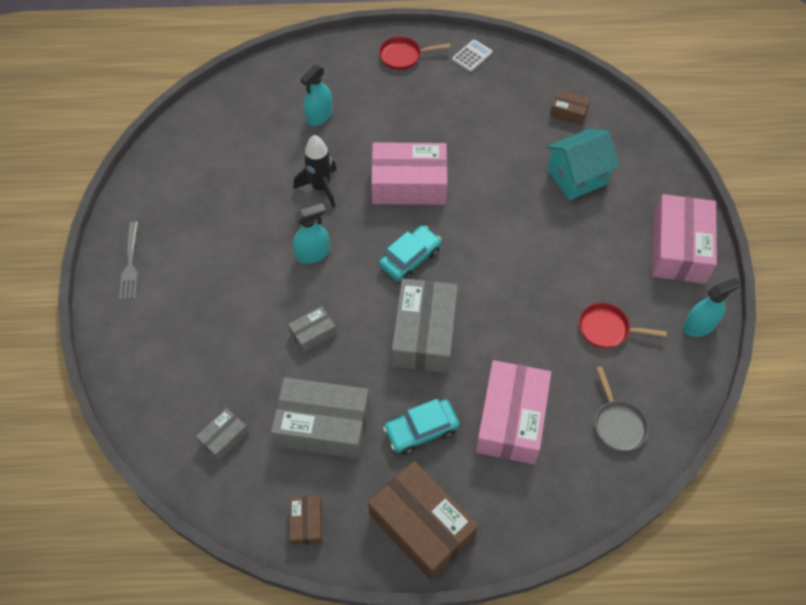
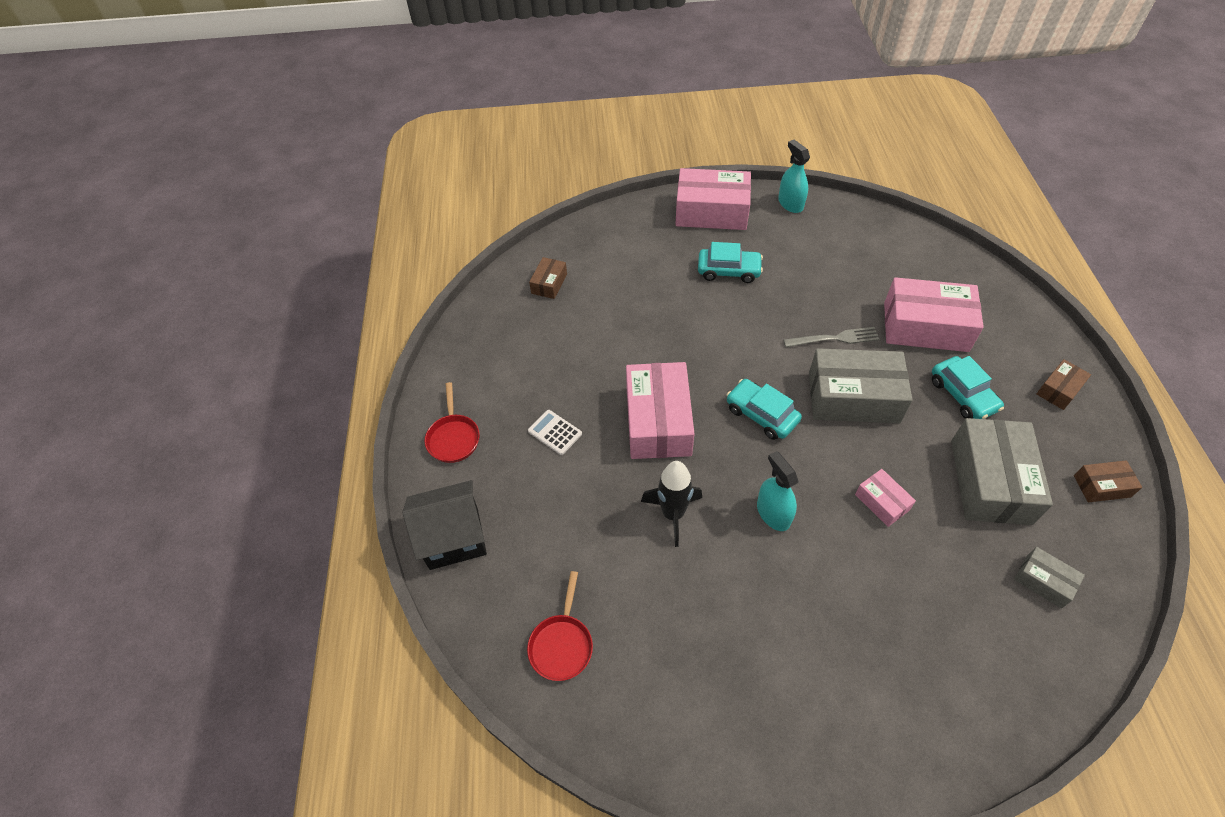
camera: 90 degrees left, 5 degrees down
(130, 264) = (836, 751): grey fork -> grey fork (835, 338)
(313, 333) = (882, 502): grey box -> pink box
(318, 61) = (454, 538): none -> black house
(319, 116) = (554, 527): turquoise spray bottle -> none
(422, 525) = (1059, 390): brown box -> brown box, size x0.48
(472, 56) = (459, 368): white calculator -> white calculator (555, 432)
(576, 177) = (636, 278): turquoise house -> none
(589, 254) = (728, 271): none -> turquoise car
(607, 329) = (809, 260): red pan -> red pan (562, 644)
(618, 424) = (903, 256): grey pan -> none

